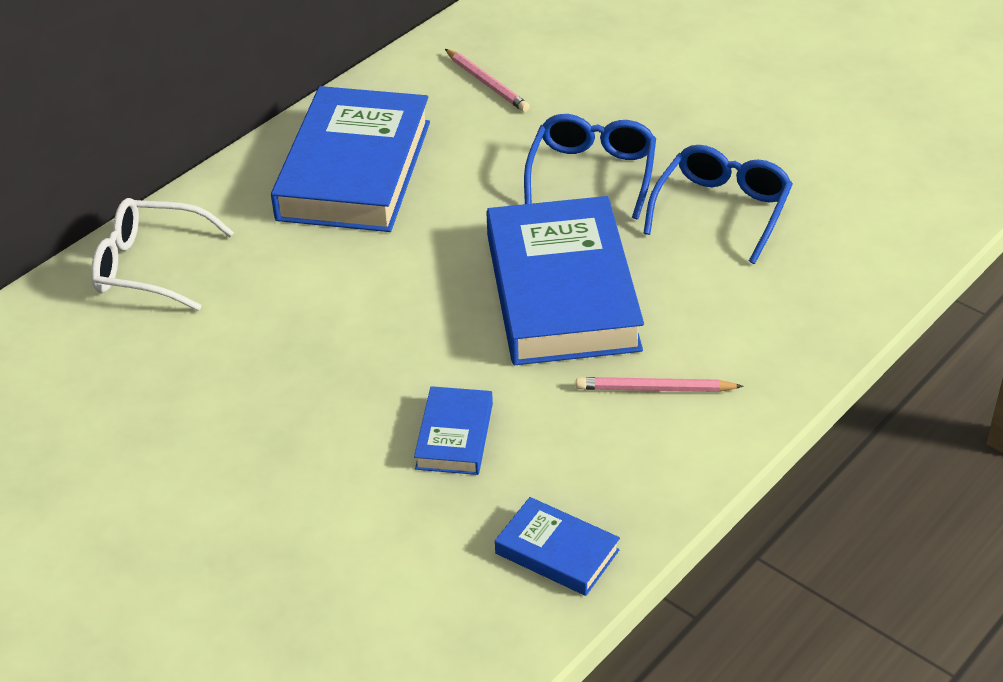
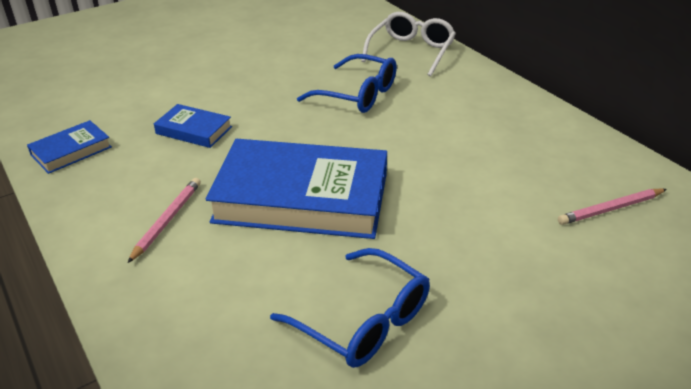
camera: 105 degrees right, 5 degrees down
(355, 170) = (490, 127): blue book -> none
(592, 175) = (449, 245): blue glasses -> blue glasses (356, 94)

